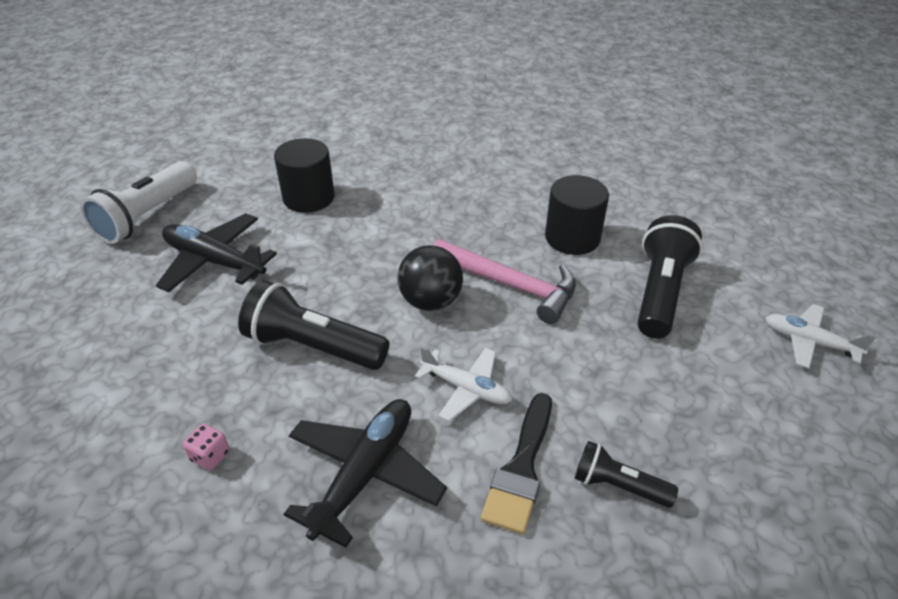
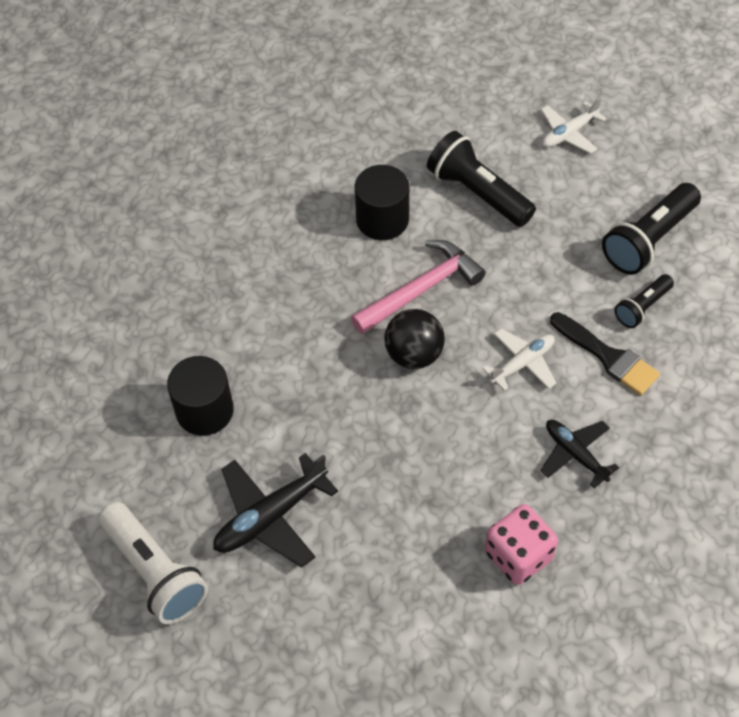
camera: 65 degrees left, 15 degrees up
(210, 456) = (518, 555): pink dice -> pink dice, size x2.10
(313, 346) = (429, 457): black flashlight -> black flashlight (648, 240)
(365, 473) = (575, 454): black plane -> black plane, size x0.65

